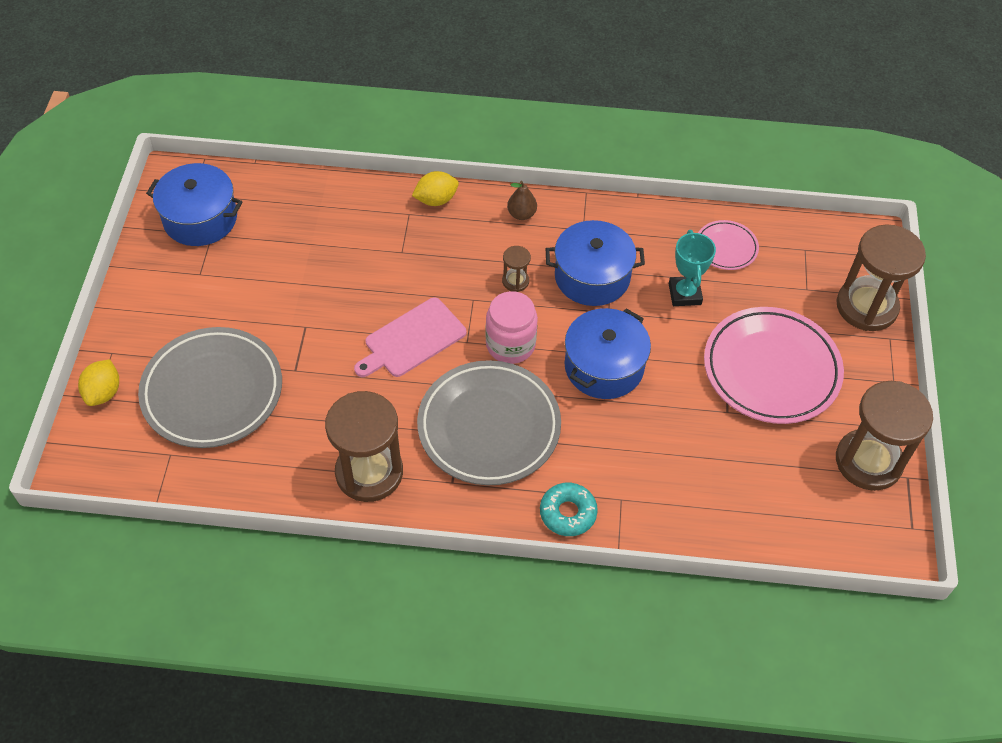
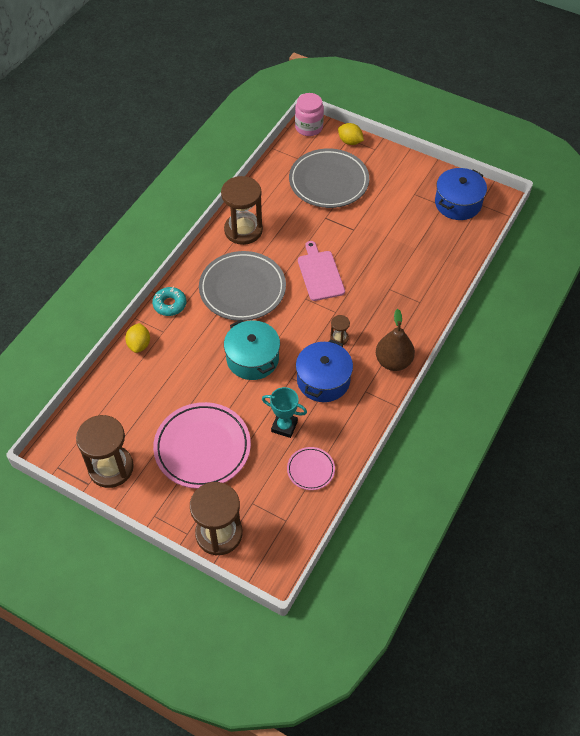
camera: 115 degrees right, 0 degrees up
(436, 200) = (426, 320): yellow lemon -> yellow lemon (139, 344)
(510, 345) = (292, 318): pink jar -> pink jar (309, 127)
(521, 214) = (393, 361): brown pear -> brown pear, size x1.80
(604, 366) = (252, 359): blue pot -> turquoise pot

